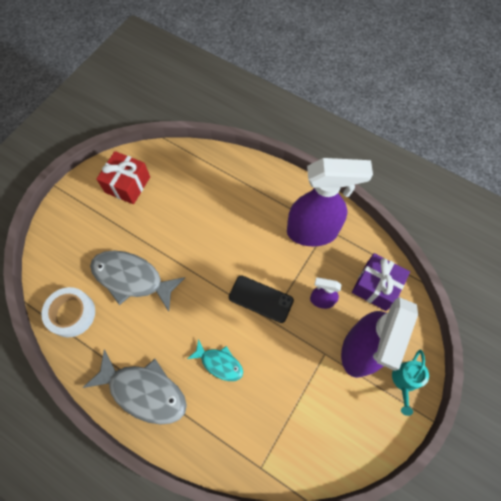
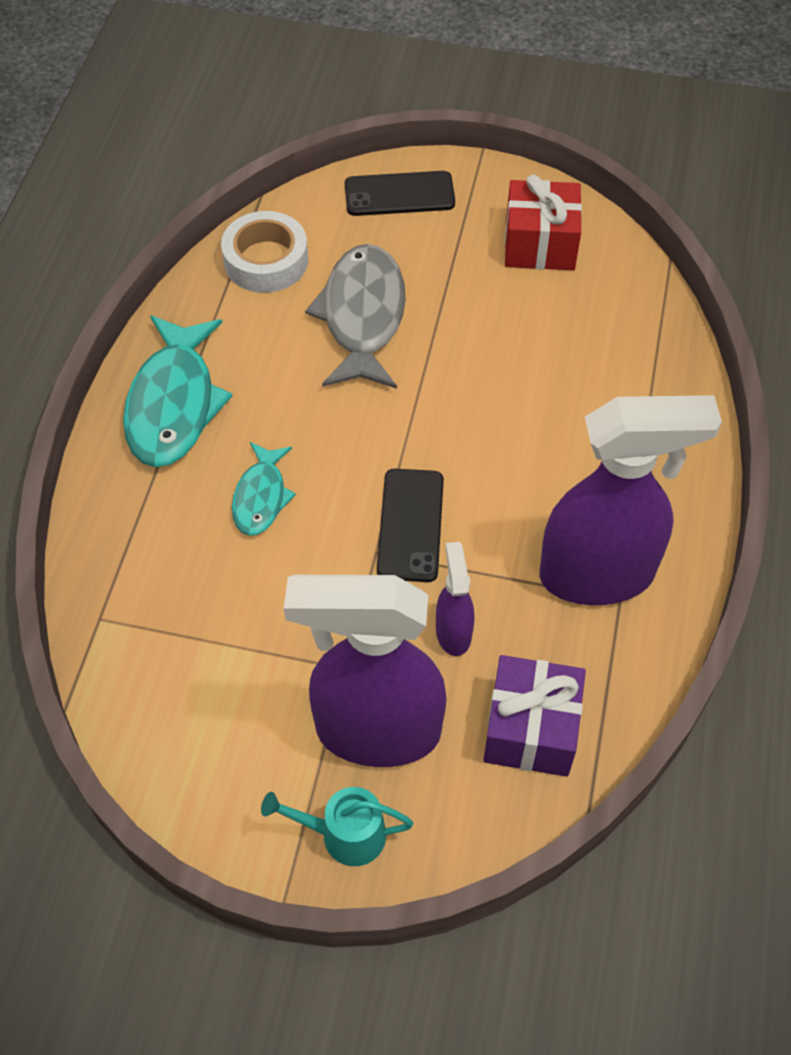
camera: 70 degrees right, 10 degrees down
(62, 234) = (399, 194): none -> black phone
(144, 391) = (174, 404): grey fish -> turquoise fish
(313, 232) = (598, 575): purple spray bottle -> purple spray bottle turned 75 degrees counterclockwise

